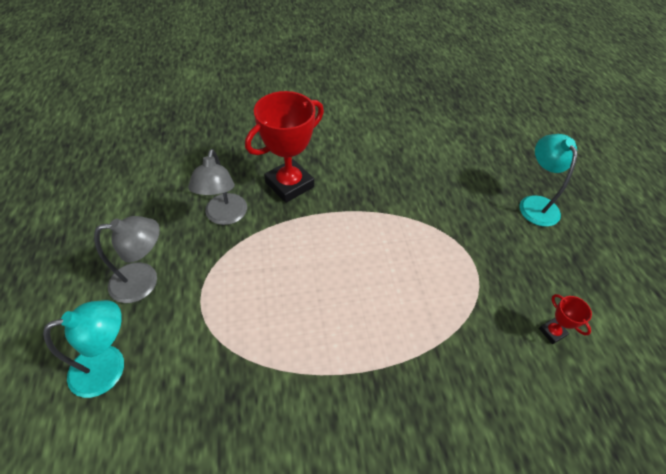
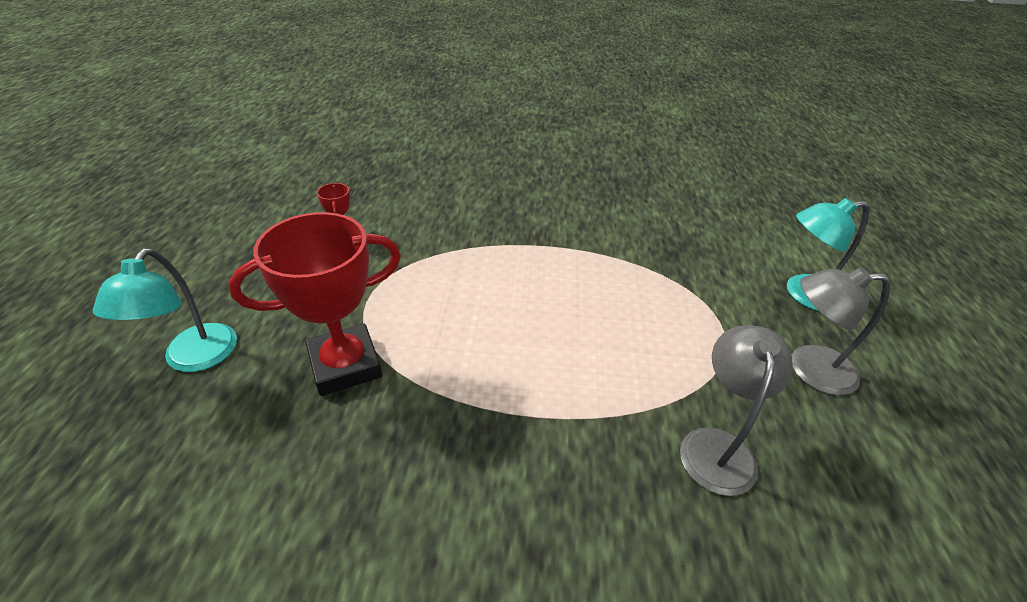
camera: 165 degrees left, 10 degrees down
(289, 184) = (598, 491): red trophy -> red trophy (345, 365)

